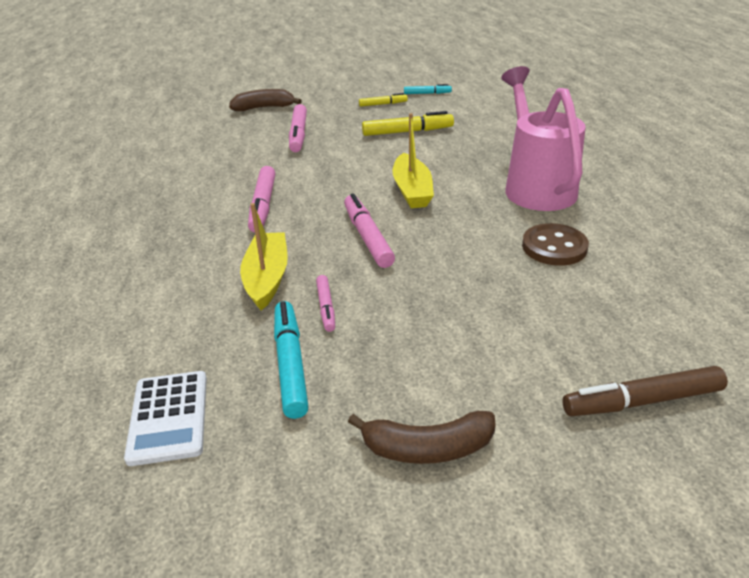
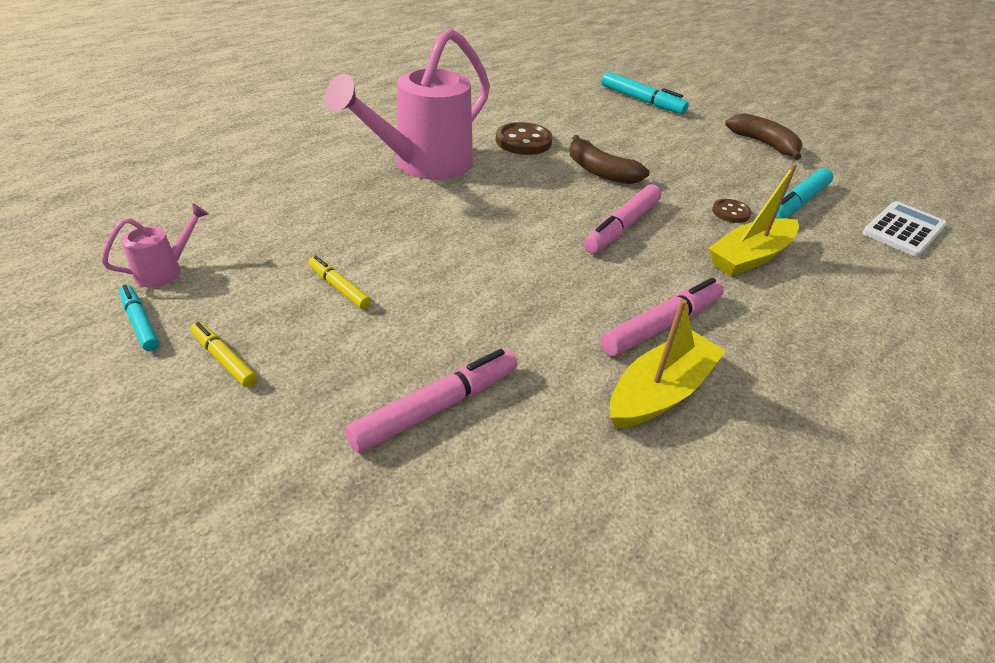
camera: 130 degrees left, 5 degrees up
(264, 108) = (336, 557): brown banana -> brown banana (600, 171)
(326, 307) = (730, 212): pink marker -> brown button
(407, 132) = (339, 288): yellow marker -> yellow marker, size x0.58
(412, 190) = (506, 230): yellow boat -> yellow boat (660, 392)
(465, 100) = (165, 271): none -> pink watering can
(643, 401) = (641, 100): brown marker -> turquoise marker

